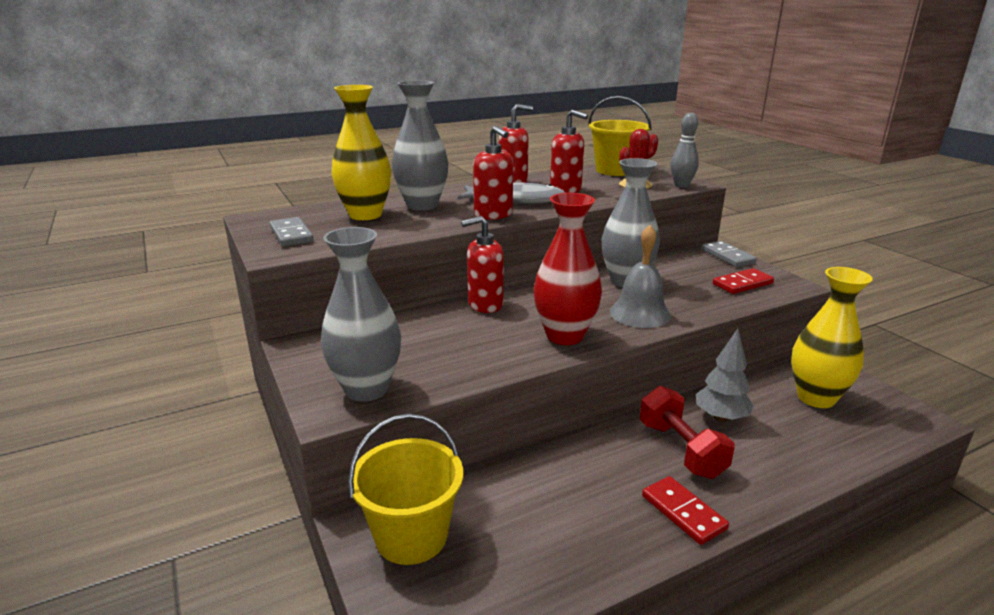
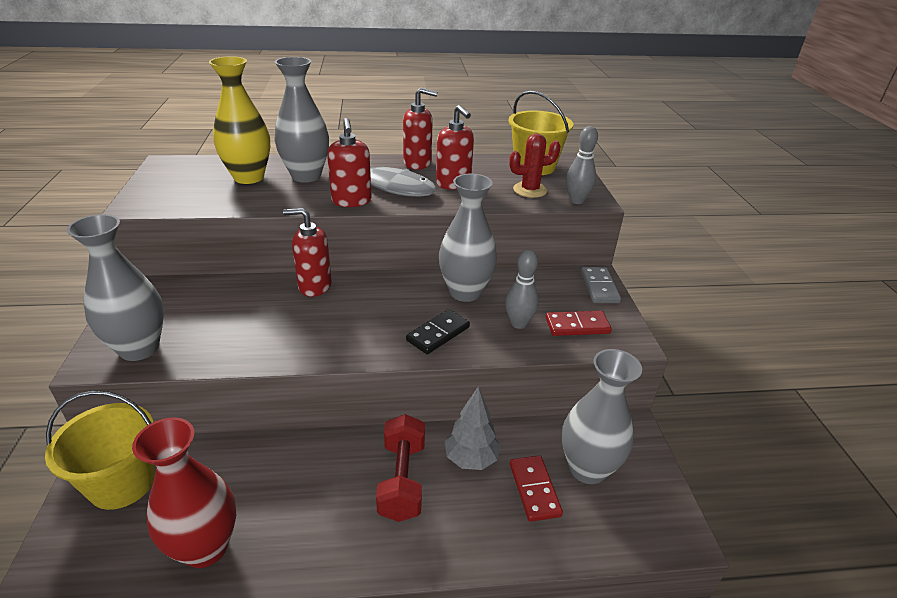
camera: 20 degrees right, 10 degrees up
(291, 235) = (168, 188): grey domino -> none
(565, 336) = (345, 340): red vase -> red vase (205, 547)
(640, 313) = (438, 334): grey bell -> black domino
(683, 512) = (343, 545): red domino -> red domino (534, 489)
(696, 292) = (518, 323): none -> grey bowling pin
(816, 398) = (587, 468): yellow vase -> grey vase

